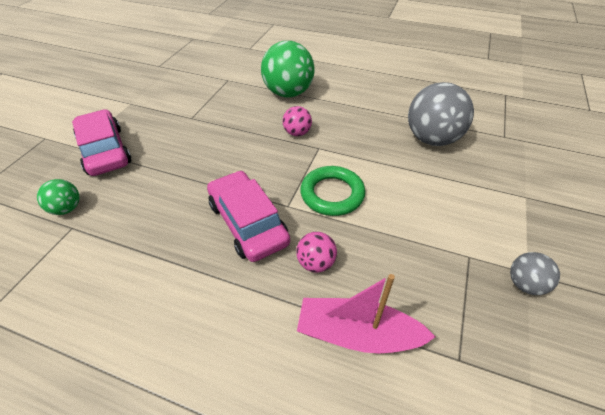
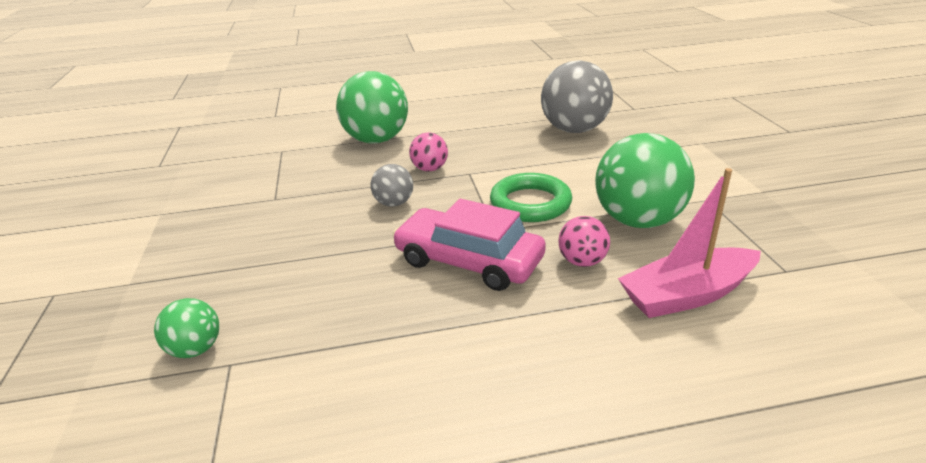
camera: 30 degrees left, 15 degrees down
(105, 151) = (182, 271): pink car -> none
(391, 248) = (638, 221): none -> green ball
(525, 284) = (770, 199): grey ball -> grey ball (394, 203)

